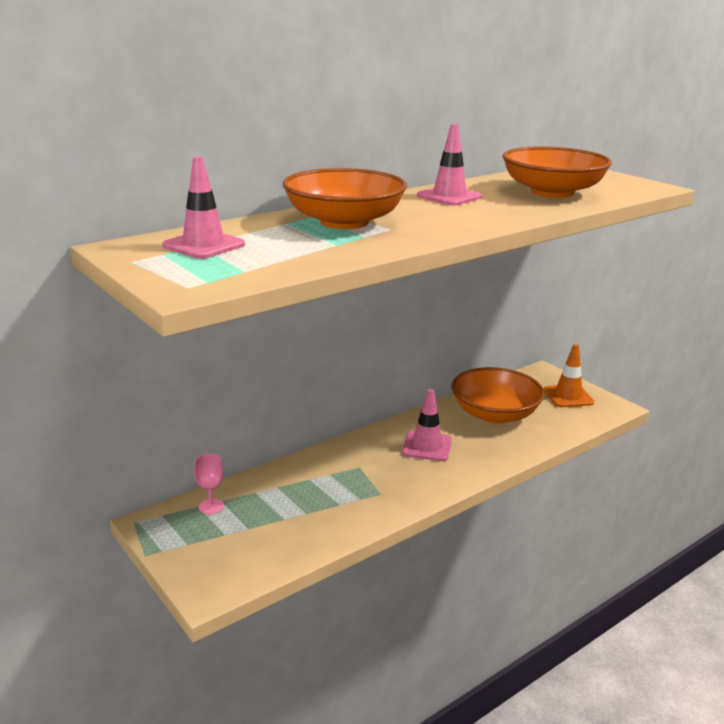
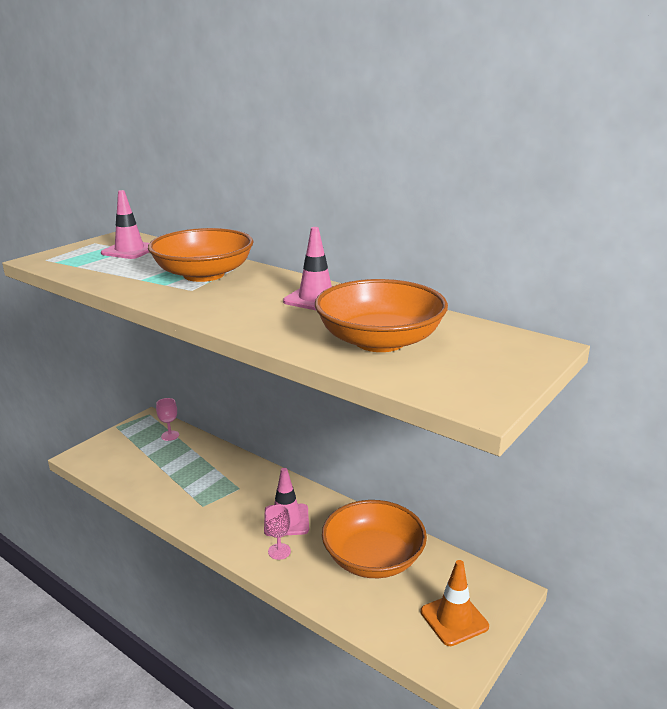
camera: 75 degrees right, 0 degrees up
(472, 456) = (279, 551): none -> pink goblet

